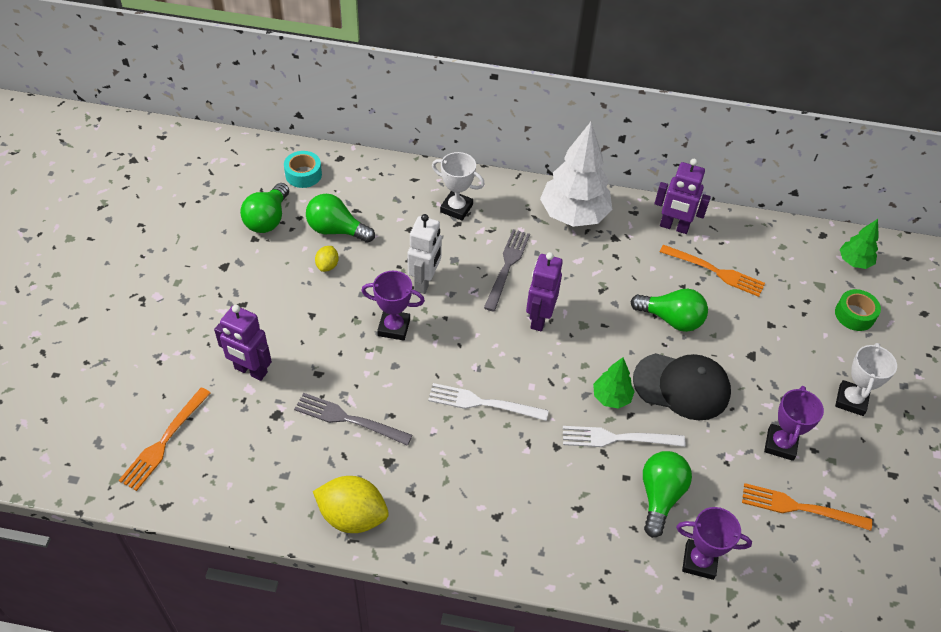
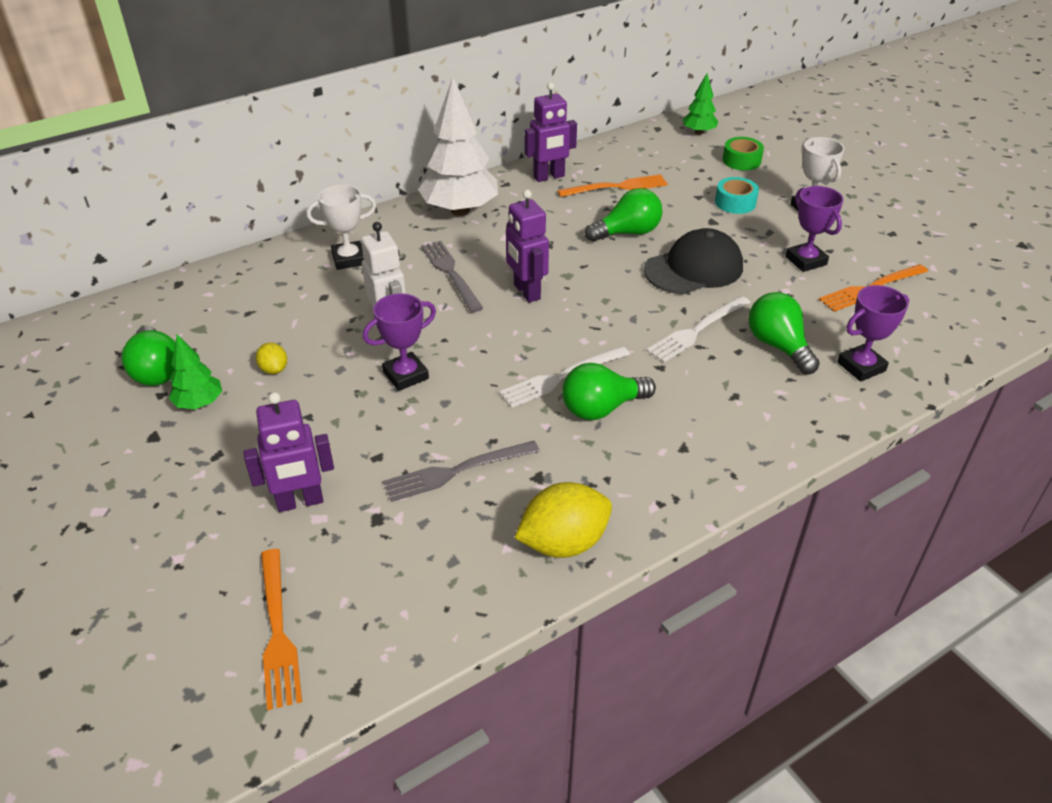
camera: 40 degrees left, 10 degrees down
(303, 174) = (153, 315): turquoise tape -> turquoise tape (735, 202)
(336, 230) = (247, 338): green light bulb -> green light bulb (601, 408)
(611, 397) = (655, 308): green tree -> green tree (199, 403)

